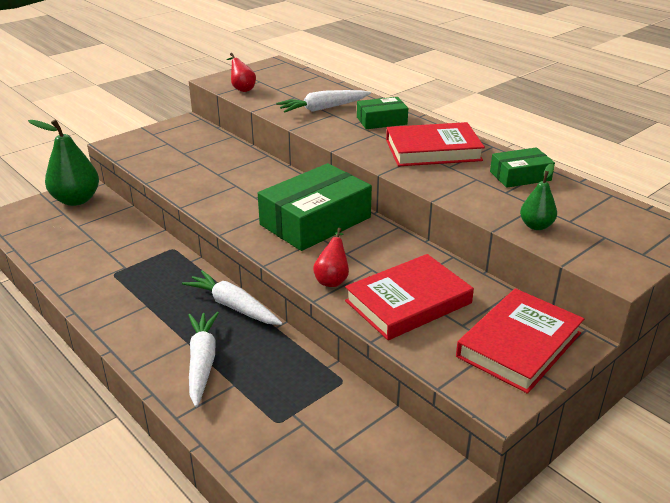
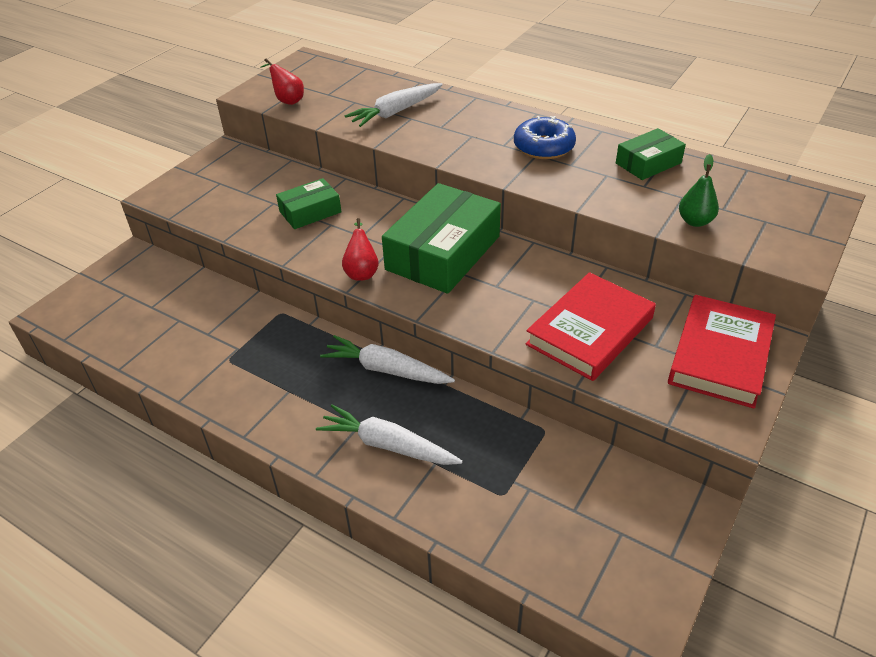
camera: 15 degrees left, 10 degrees up
(76, 200) = (130, 273): green pear -> none
(202, 362) = (387, 445): white carrot -> white carrot turned 45 degrees counterclockwise
(332, 279) = (499, 321): red pear -> red pear (361, 272)
(381, 121) = (468, 118): green box -> green box (310, 212)
(433, 150) = (543, 147): red book -> blue donut

